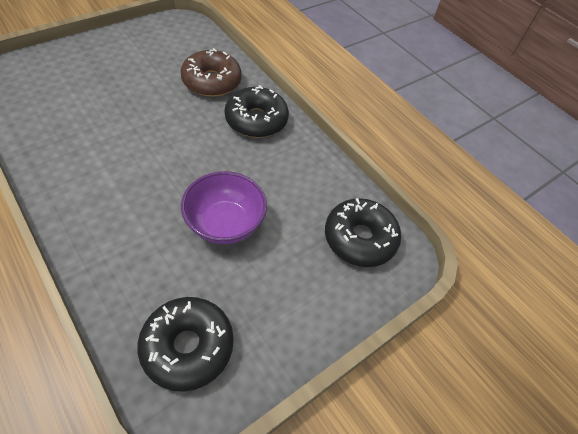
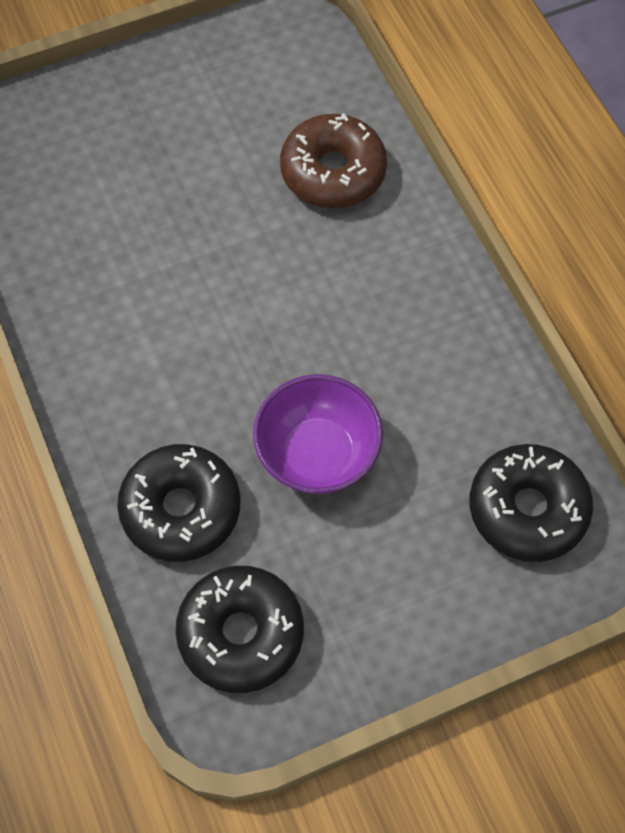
camera: 20 degrees right, 10 degrees up
(256, 120) = (399, 263): black donut -> black donut (181, 509)

